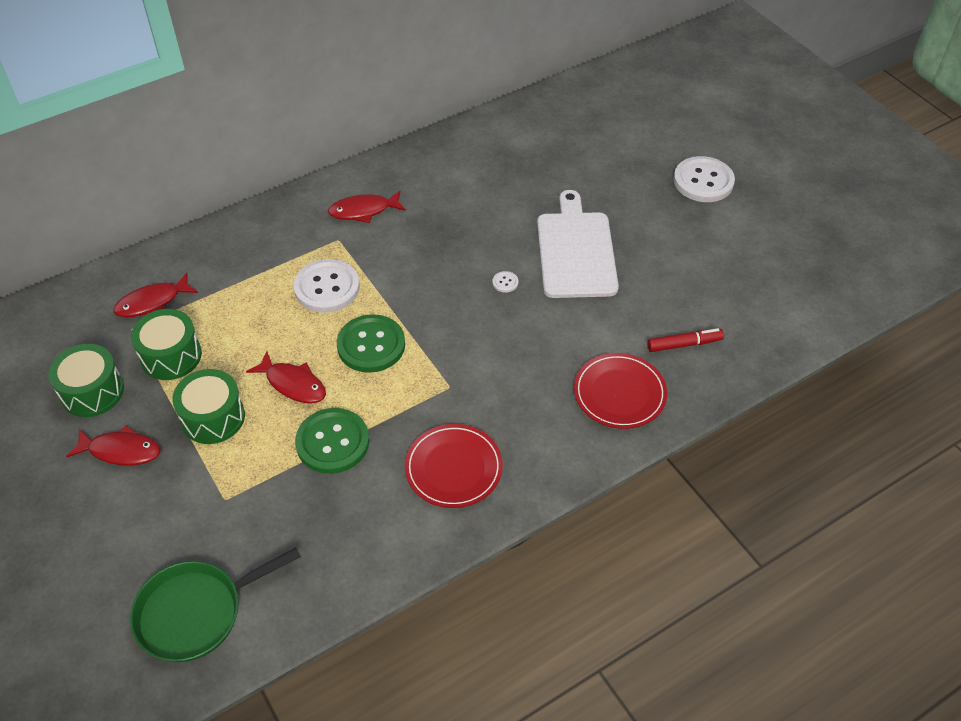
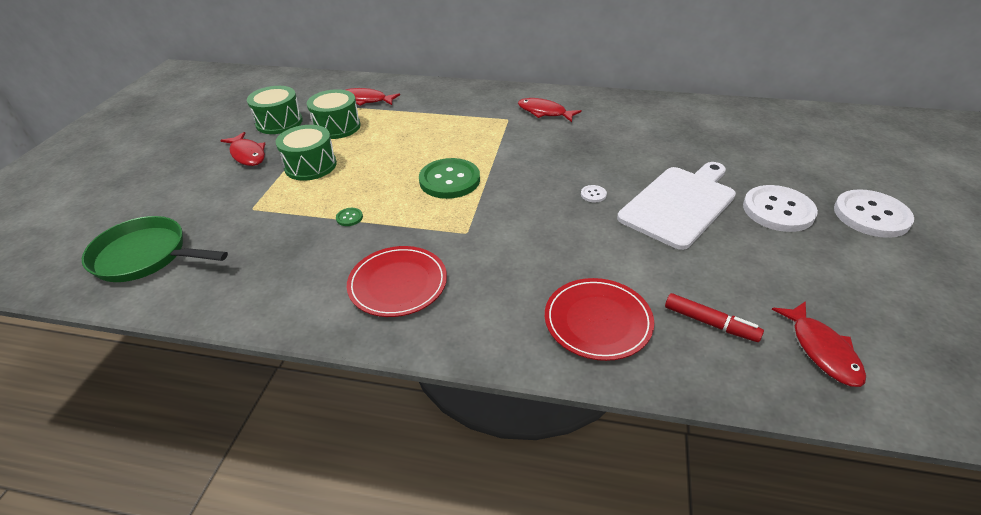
camera: 45 degrees right, 10 degrees down
(293, 384) = (375, 174): red fish -> red fish (822, 350)
(327, 287) = (466, 138): white button -> white button (778, 210)
(332, 442) = (349, 218): green button -> green button, size x0.40

